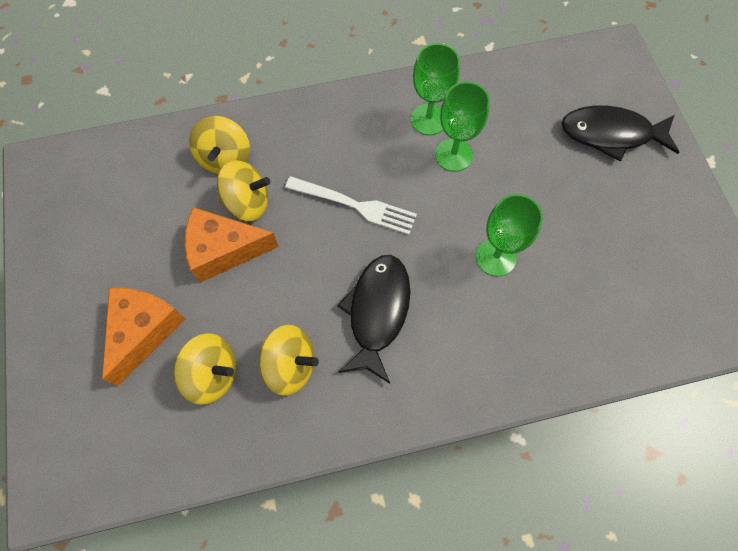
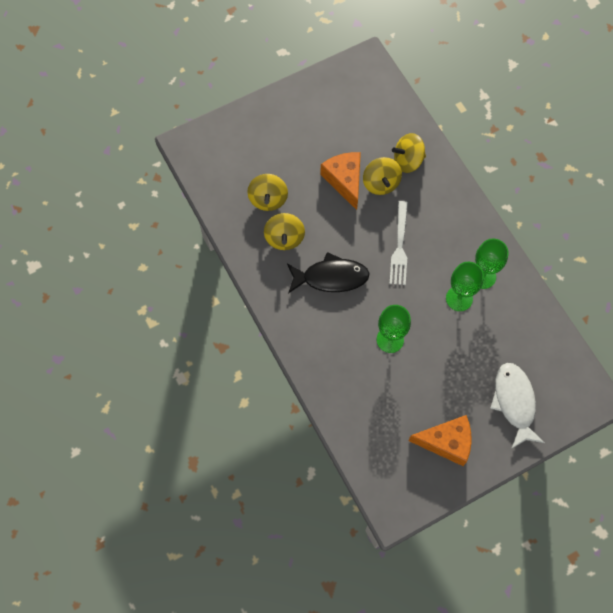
camera: 75 degrees right, 0 degrees up
(144, 331) = (282, 156): orange cheese -> orange cheese (446, 442)
(611, 134) = (514, 402): black fish -> white fish

